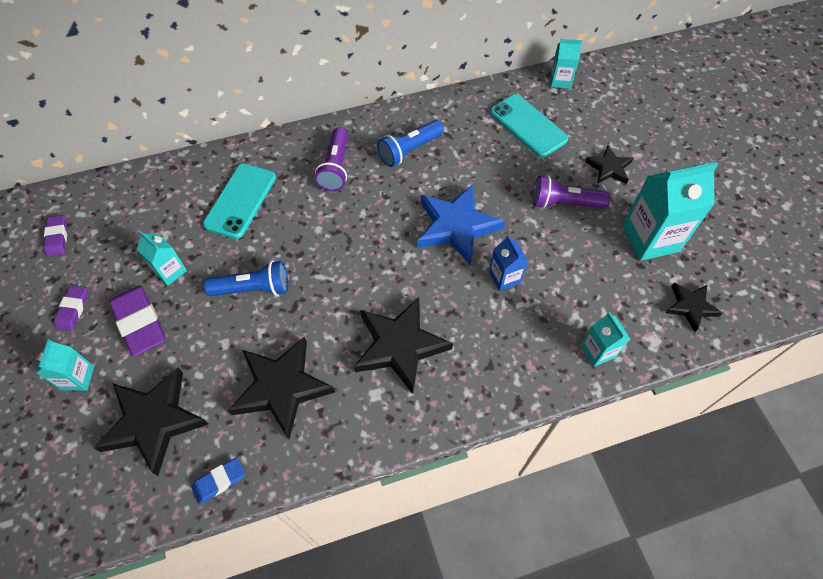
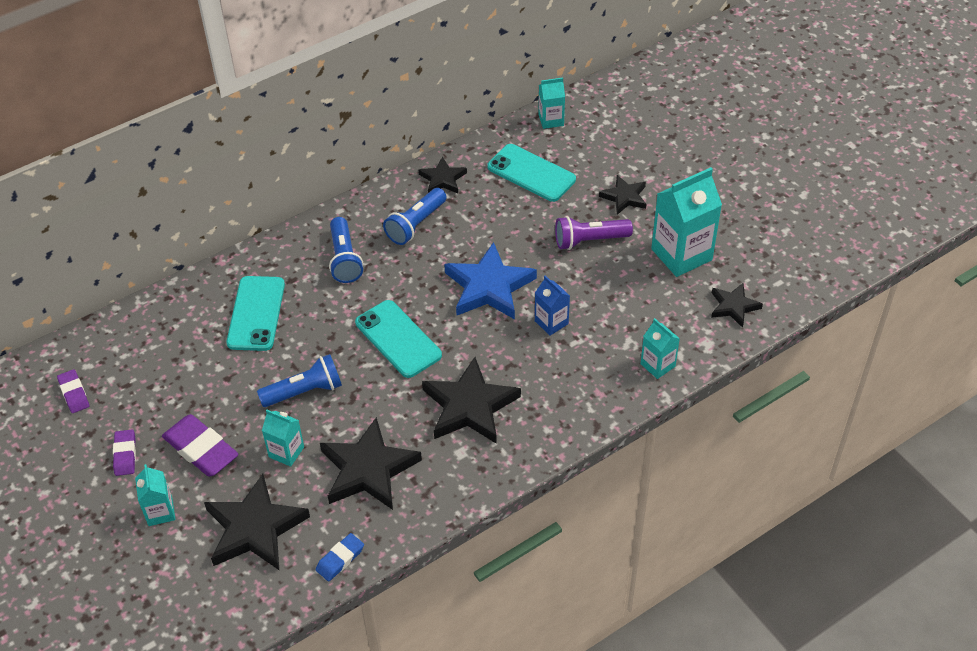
camera: 15 degrees left, 10 degrees down
(170, 271) = (211, 396): turquoise carton -> turquoise carton (286, 452)
(336, 168) = (344, 259): purple flashlight -> blue flashlight
(356, 258) = (398, 339): none -> turquoise phone
(447, 113) = (443, 179): none -> black star

